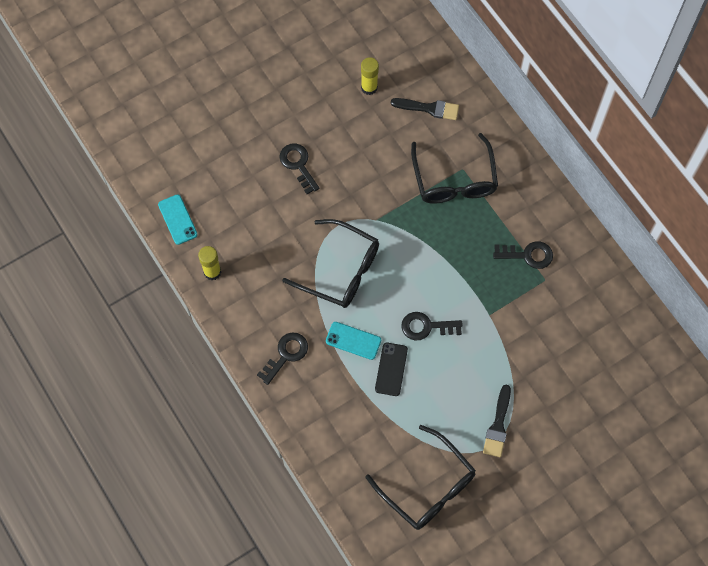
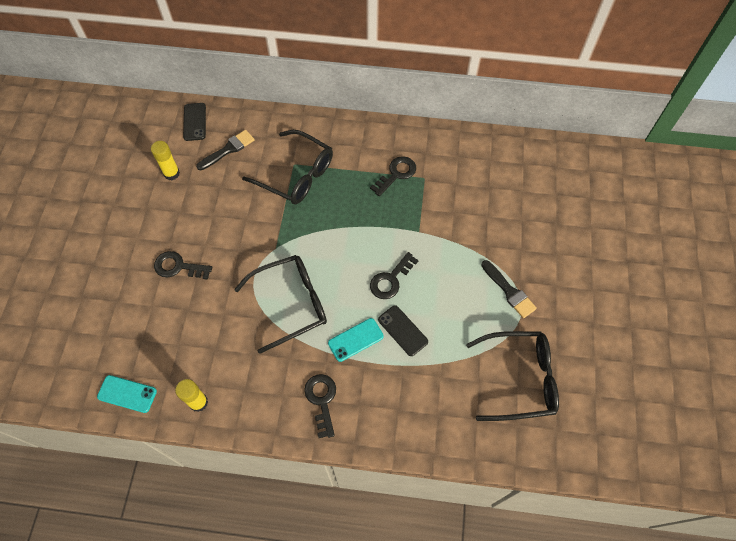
camera: 50 degrees left, 5 degrees down
(430, 60) = (195, 122): none -> black phone

